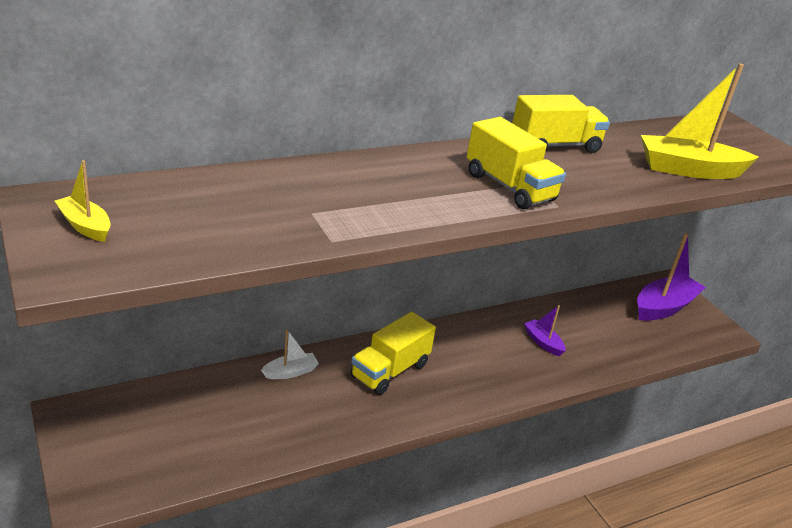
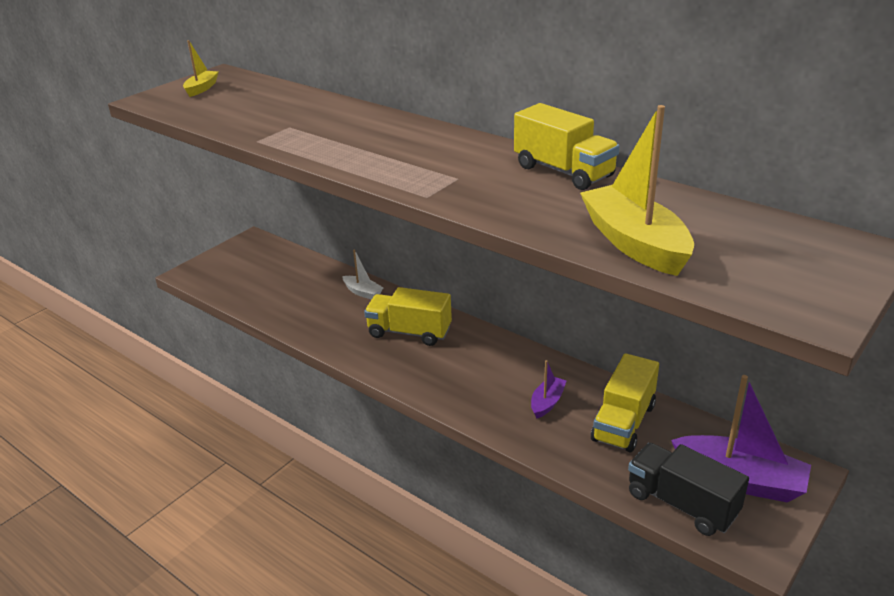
camera: 70 degrees right, 0 degrees up
(509, 187) = (433, 172): yellow truck -> yellow truck (623, 422)
(677, 339) = (681, 504): none -> black truck

